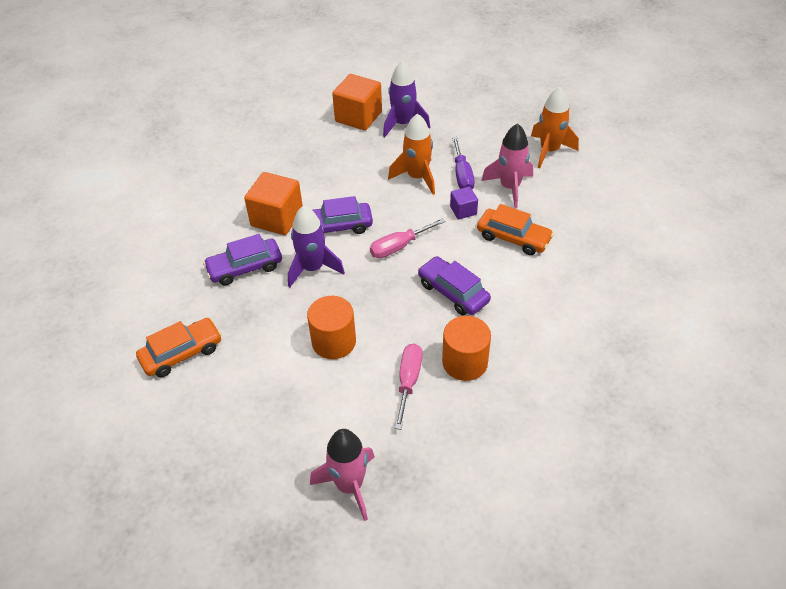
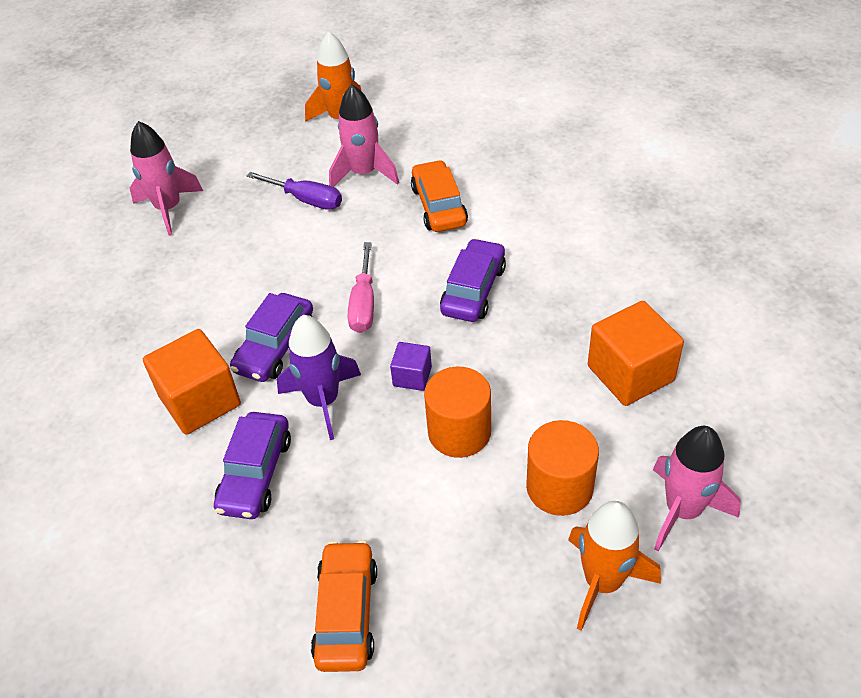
camera: 55 degrees left, 0 degrees up
(358, 117) = (108, 242): orange cube -> orange cube (630, 373)
(403, 124) = (169, 209): purple rocket -> pink rocket
(408, 381) = (571, 388): pink screwdriver -> none
(417, 177) = (270, 238): orange rocket -> orange rocket (602, 582)
(453, 292) = (473, 290): purple car -> purple car turned 120 degrees clockwise
(463, 210) = (361, 225): purple cube -> purple cube (412, 376)
(465, 362) = (579, 327): orange cylinder -> orange cylinder (559, 487)
(513, 238) = (439, 206): orange car -> orange car turned 75 degrees counterclockwise

